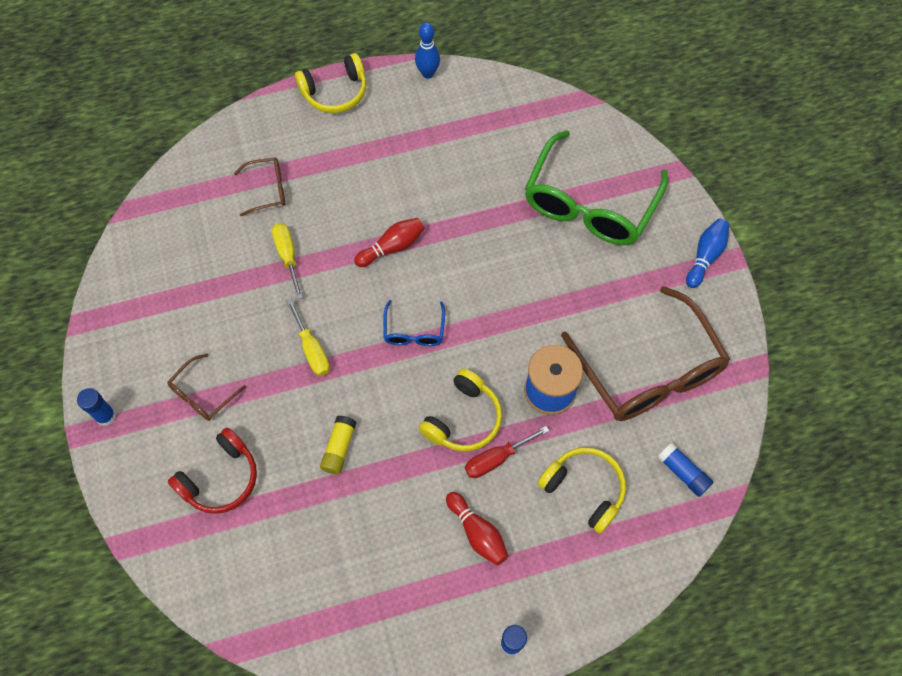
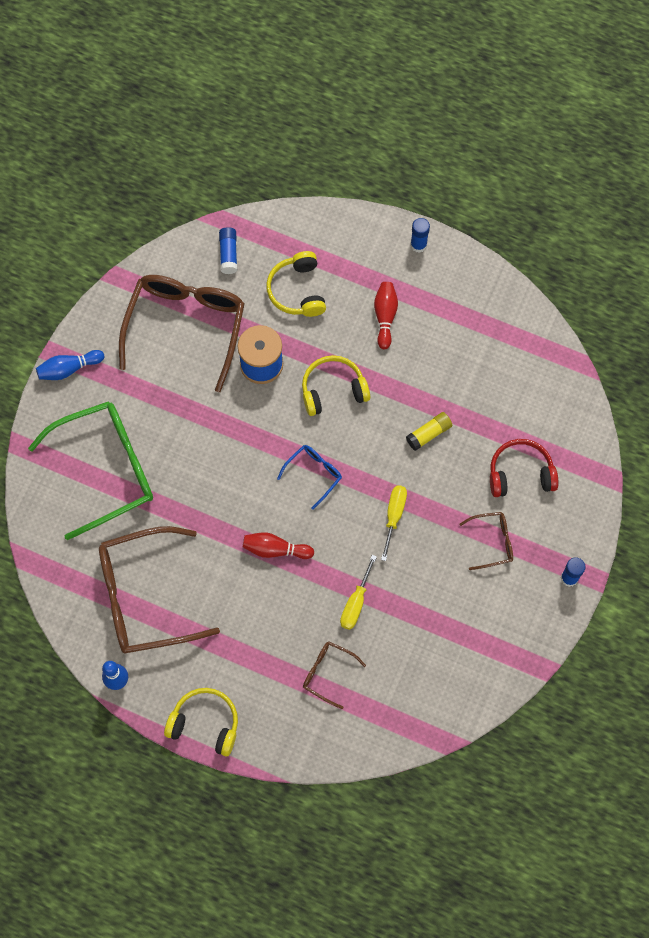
camera: 140 degrees left, 5 degrees up
(463, 140) = (146, 597): none -> brown glasses
(496, 458) = (334, 349): red screwdriver -> none

